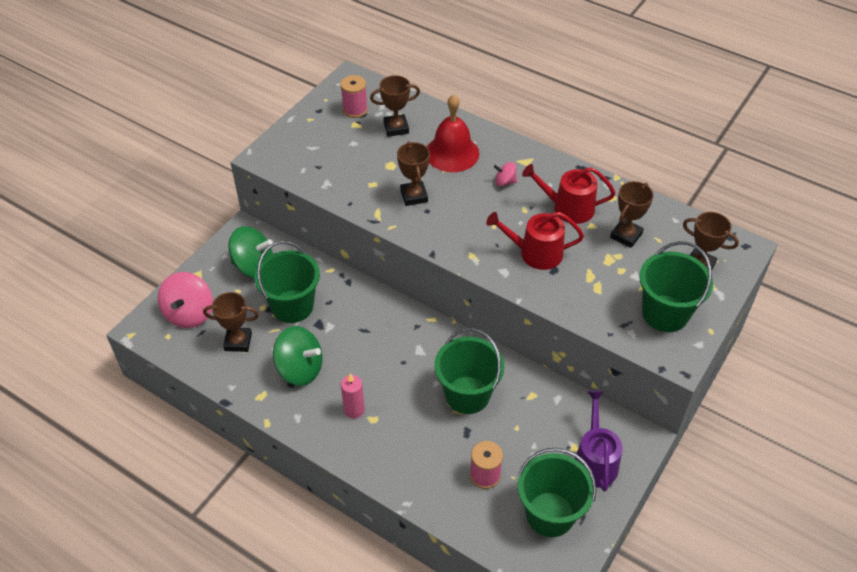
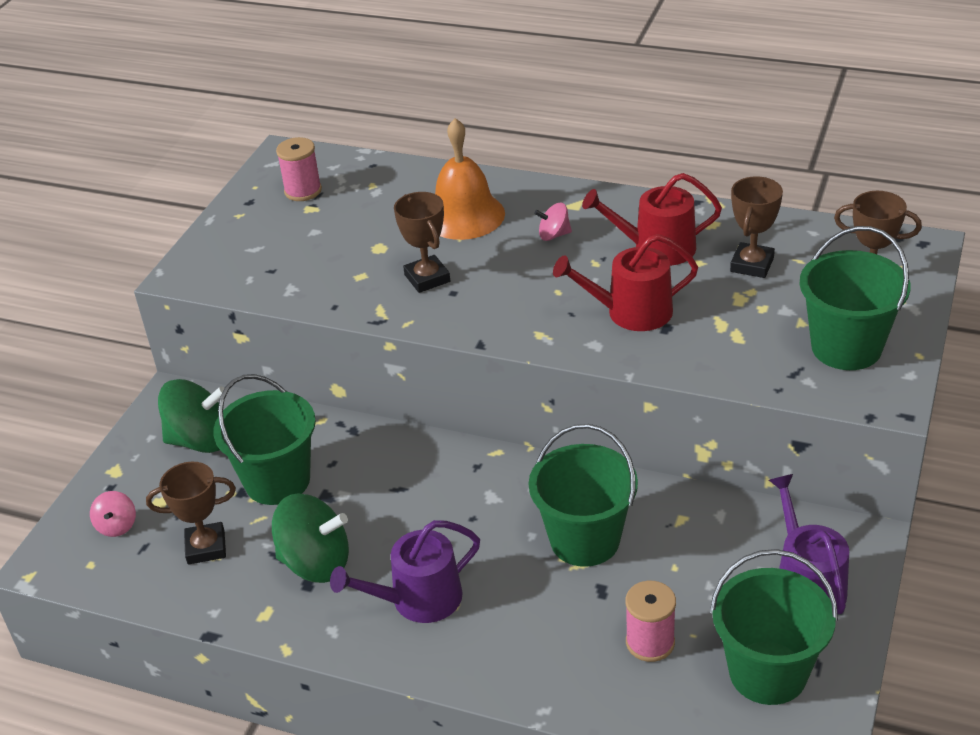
camera: 10 degrees left, 10 degrees down
(189, 314) = (117, 526): pink spinning top -> pink spinning top, size x0.50
(354, 410) = (418, 600): pink candle -> purple watering can
(396, 128) = (371, 201): brown trophy -> none
(452, 153) = (464, 215): red bell -> orange bell

